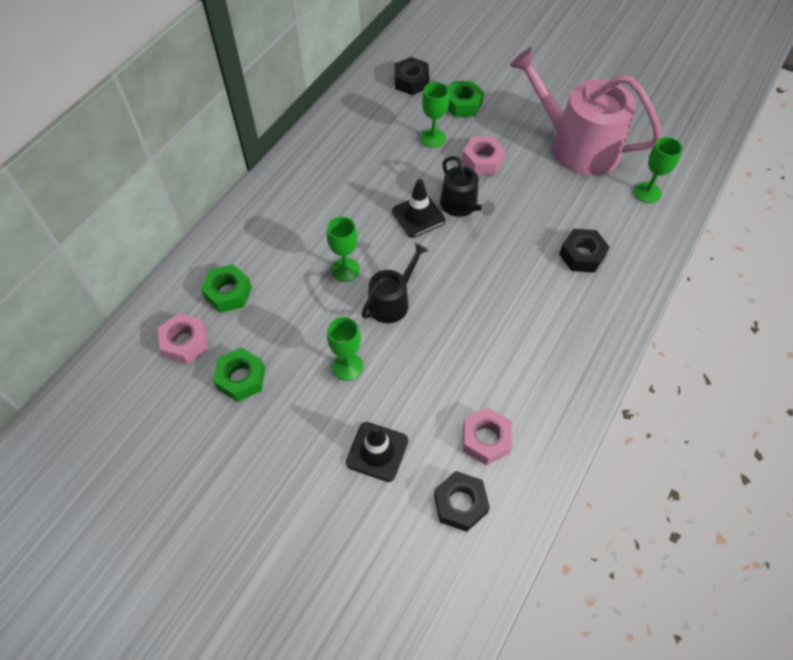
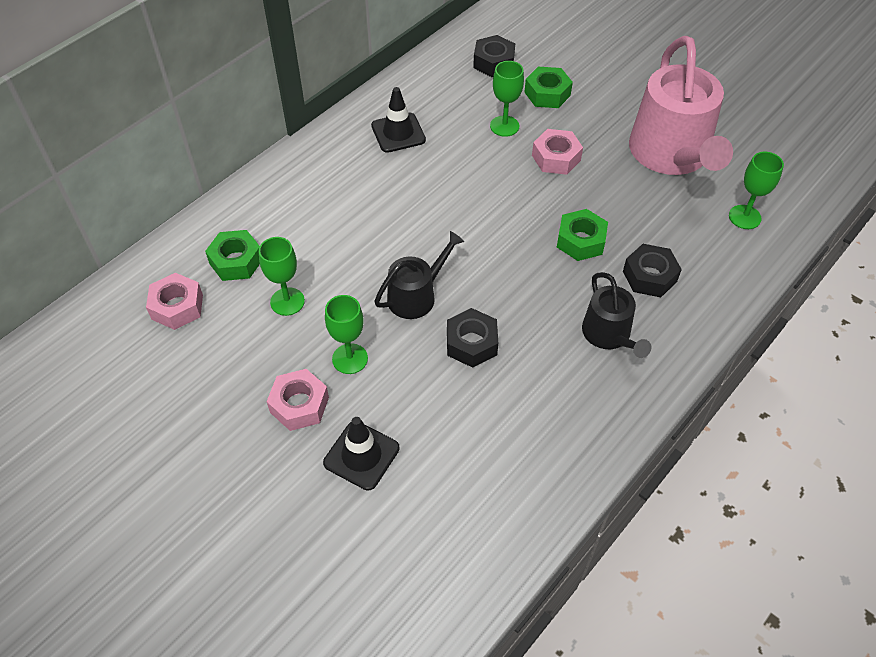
camera: 10 degrees right, 5 degrees down
(241, 378) = (229, 354): green nut -> green nut (581, 241)
(345, 270) = (372, 255): green goblet -> green goblet (287, 301)
(418, 216) = (468, 208): black traffic cone -> black traffic cone (398, 133)
(460, 504) = (443, 528): black nut -> black nut (471, 343)
(461, 206) = (520, 203): black watering can -> black watering can (609, 335)
(486, 439) = (489, 462): pink nut -> pink nut (299, 405)
(577, 145) = (671, 154): pink watering can -> pink watering can turned 135 degrees counterclockwise

